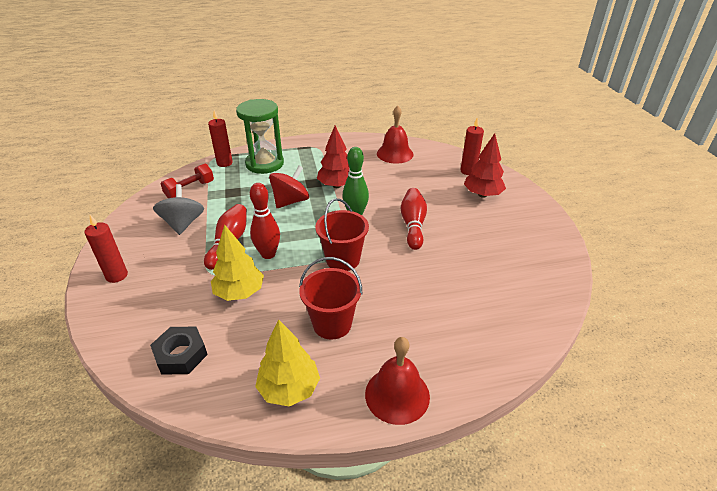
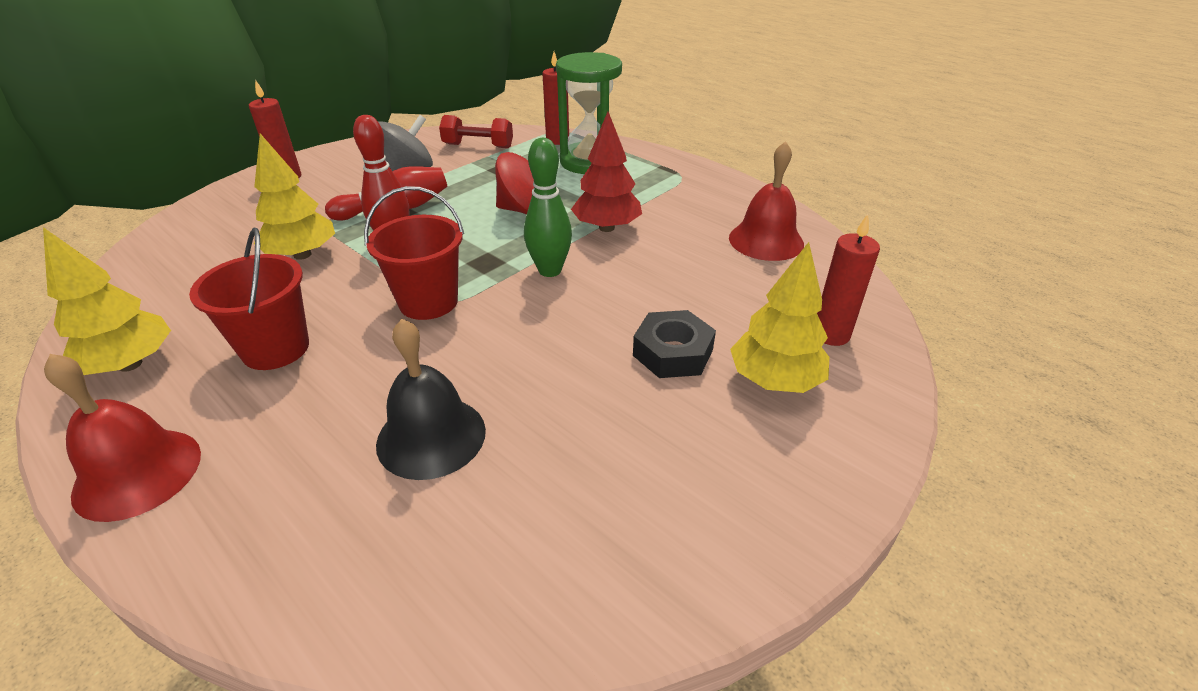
camera: 55 degrees right, 0 degrees up
(181, 355) = (172, 265): black nut -> black nut (672, 352)
(413, 225) = (581, 333): red bowling pin -> none
(446, 289) = (431, 436): none -> black bell
(482, 195) = (774, 380): red tree -> yellow tree

